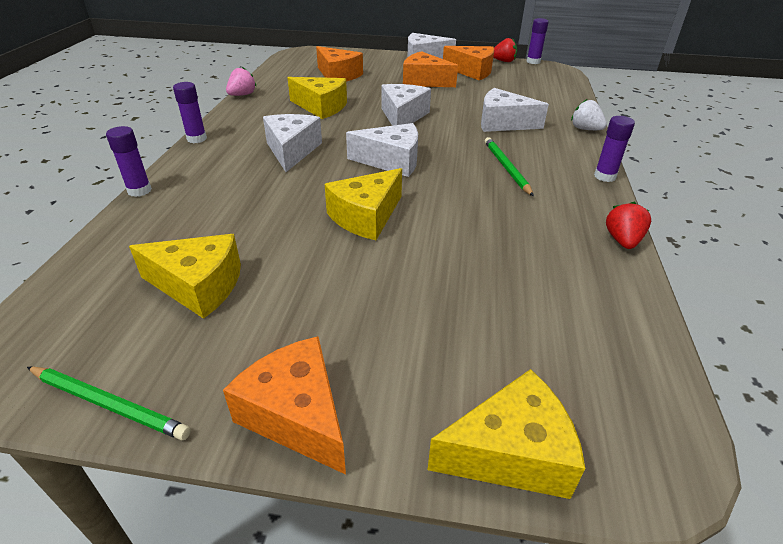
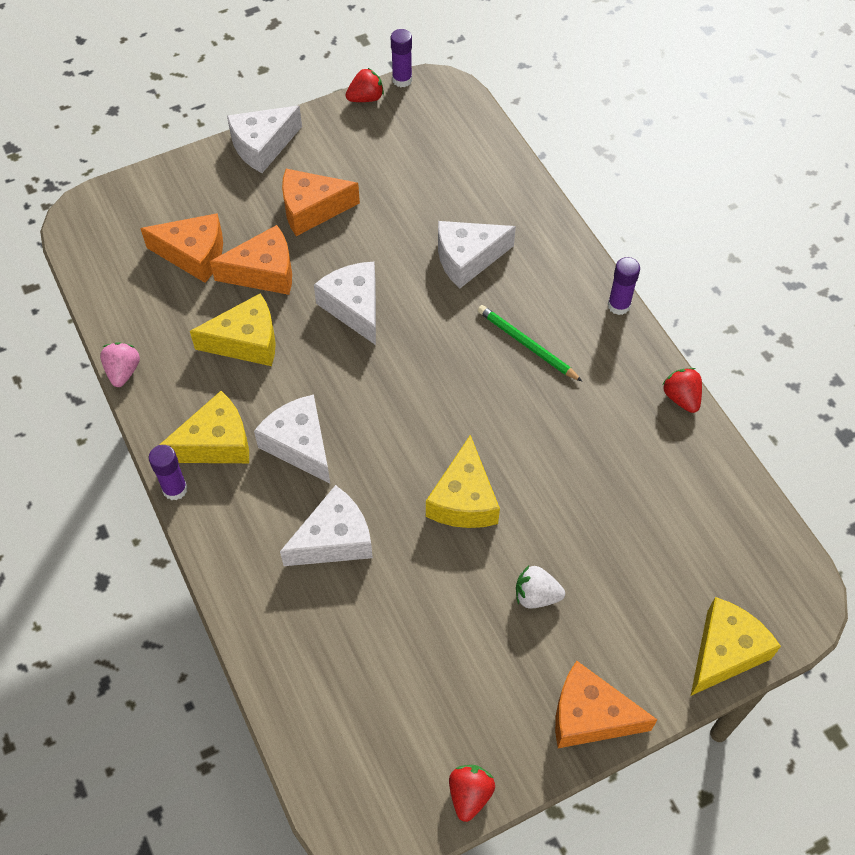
camera: 35 degrees left, 20 degrees up
(109, 404) = (470, 794): green pencil -> red strawberry
(139, 191) = (221, 603): purple glue stick -> none
(199, 286) = (412, 667): yellow cheese -> yellow cheese (216, 443)
(392, 161) = (414, 400): white cheese -> white cheese (334, 539)
(472, 71) = (349, 150): orange cheese -> orange cheese (264, 272)
(585, 129) = (554, 223): white strawberry -> white strawberry (536, 595)

